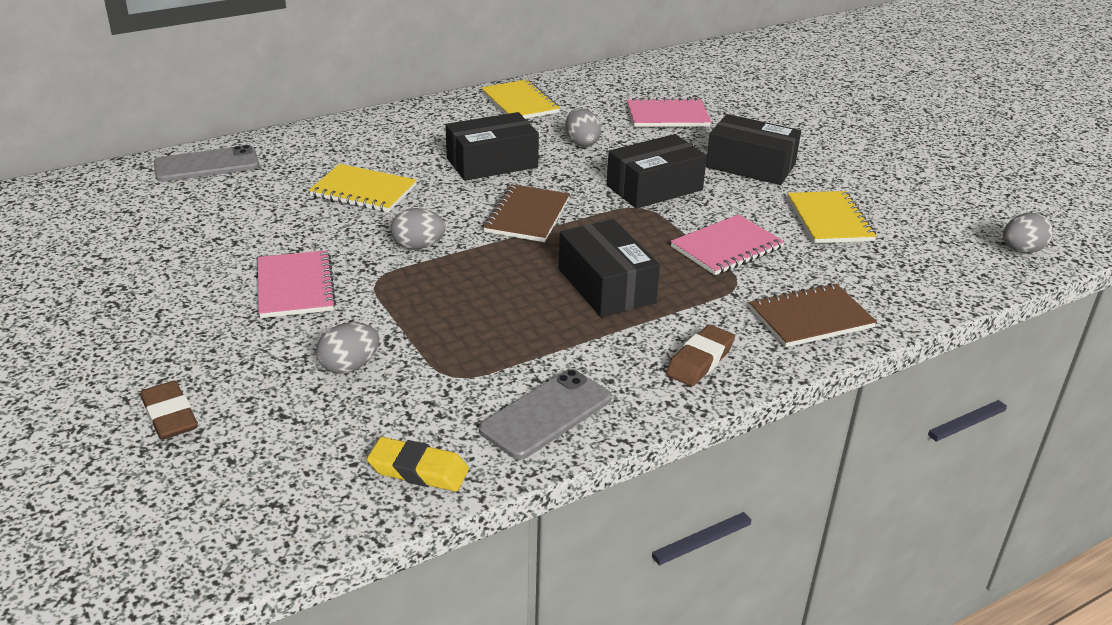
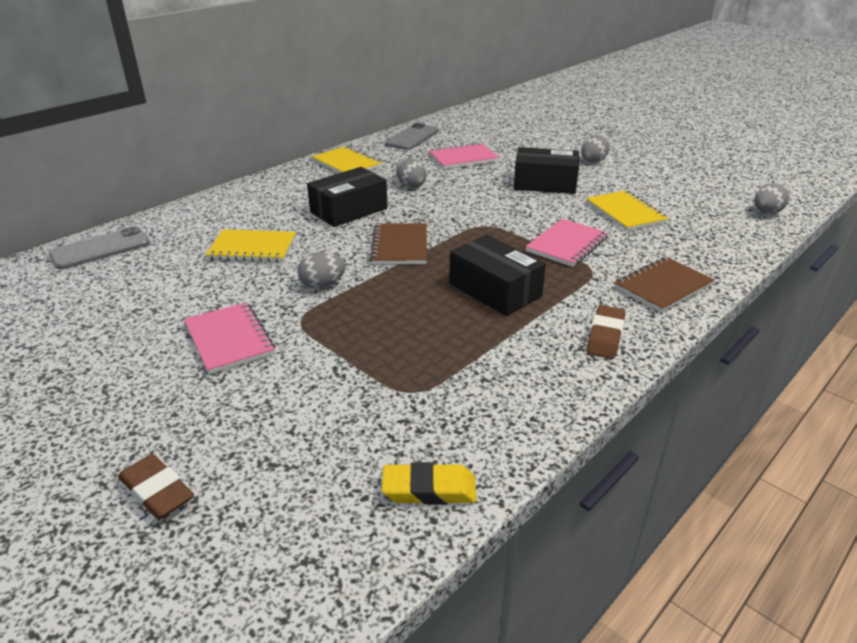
camera: 15 degrees left, 0 degrees up
(349, 366) = (314, 402): grey egg -> grey egg (594, 161)
(546, 414) = (511, 409): grey phone -> grey phone (412, 137)
(654, 188) = (485, 209): black box -> none

